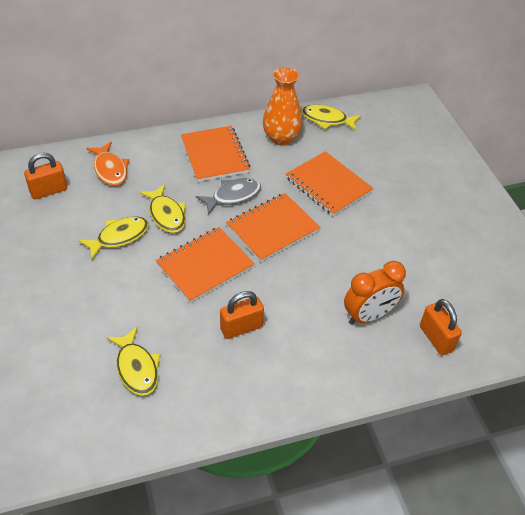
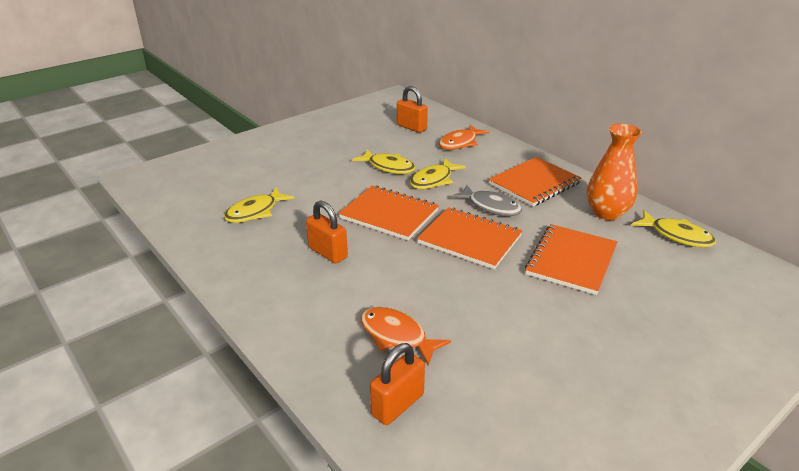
camera: 70 degrees right, 15 degrees down
(327, 120) = (676, 235): yellow fish -> yellow fish turned 135 degrees clockwise
(369, 316) = (397, 336): orange clock -> orange fish

